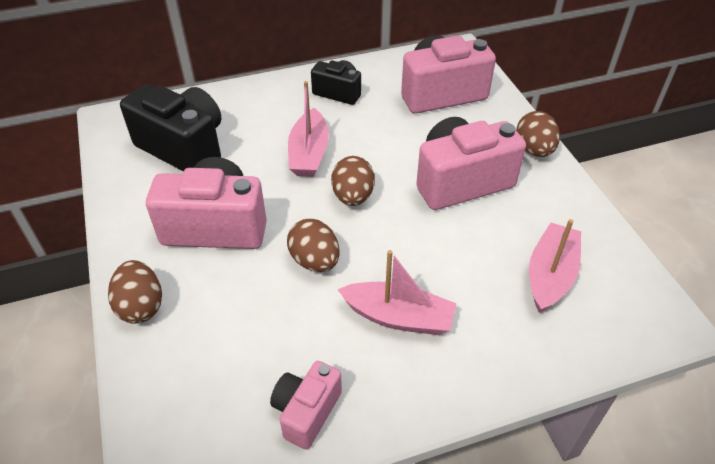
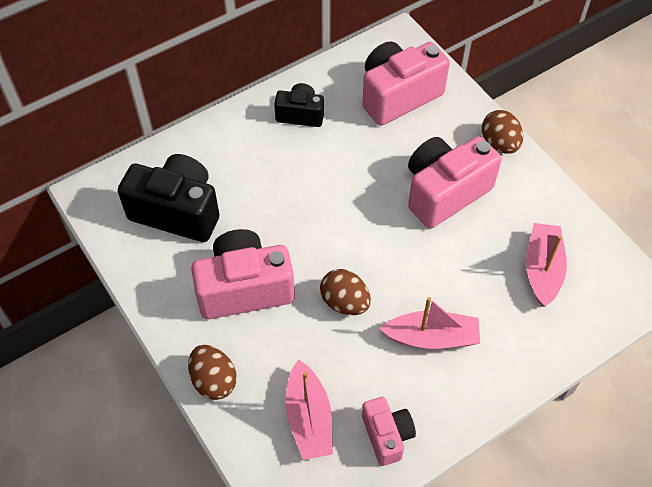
camera: 15 degrees left, 10 degrees up
(306, 411) = (387, 435): pink camera -> pink camera turned 150 degrees clockwise
(309, 153) = (298, 192): pink boat -> pink boat (309, 418)
(353, 197) = (355, 230): brown egg -> none

